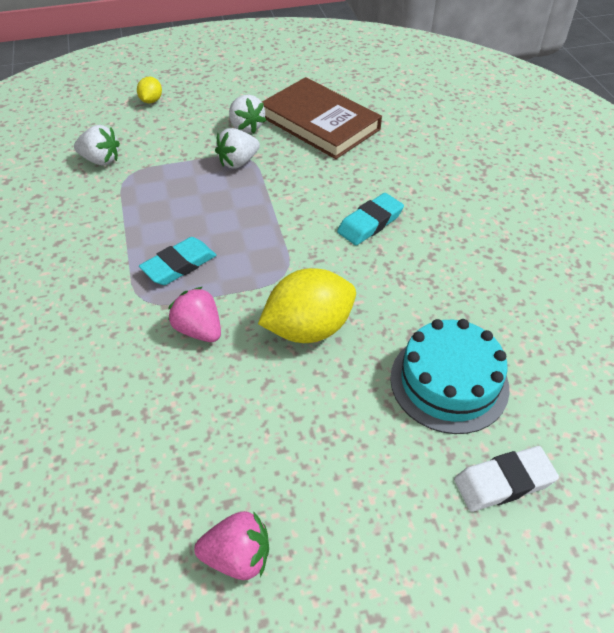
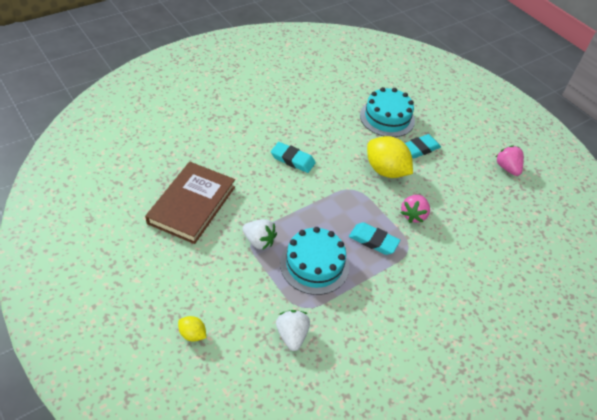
camera: 115 degrees left, 0 degrees up
(151, 101) = (192, 334): yellow lemon -> yellow lemon turned 45 degrees clockwise
(177, 198) = (314, 264): none -> turquoise cake
(246, 127) = (212, 249): white strawberry -> none
(347, 404) = (420, 148): none -> turquoise eraser
(503, 482) = (424, 99): white eraser -> none

